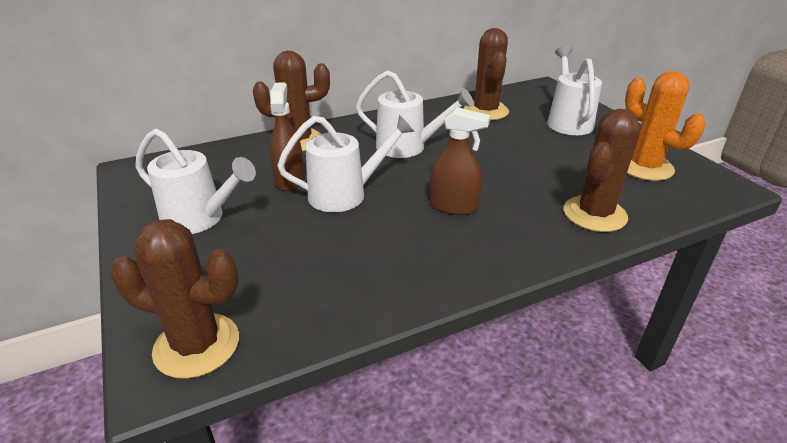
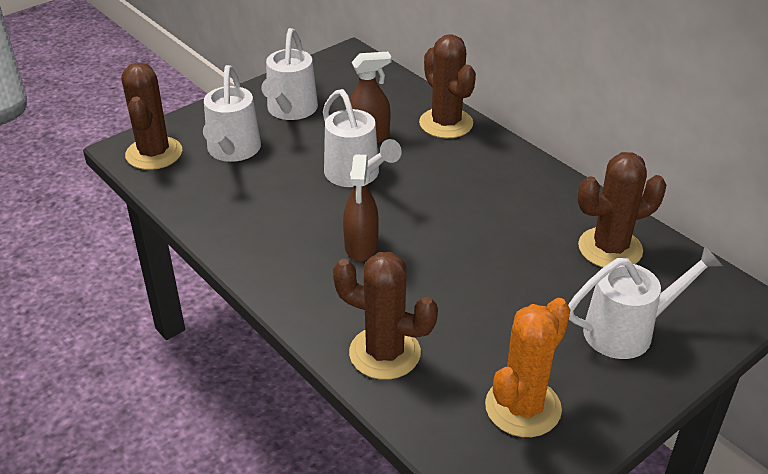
camera: 75 degrees right, 5 degrees up
(408, 147) = (471, 198): white watering can -> white watering can (232, 151)

